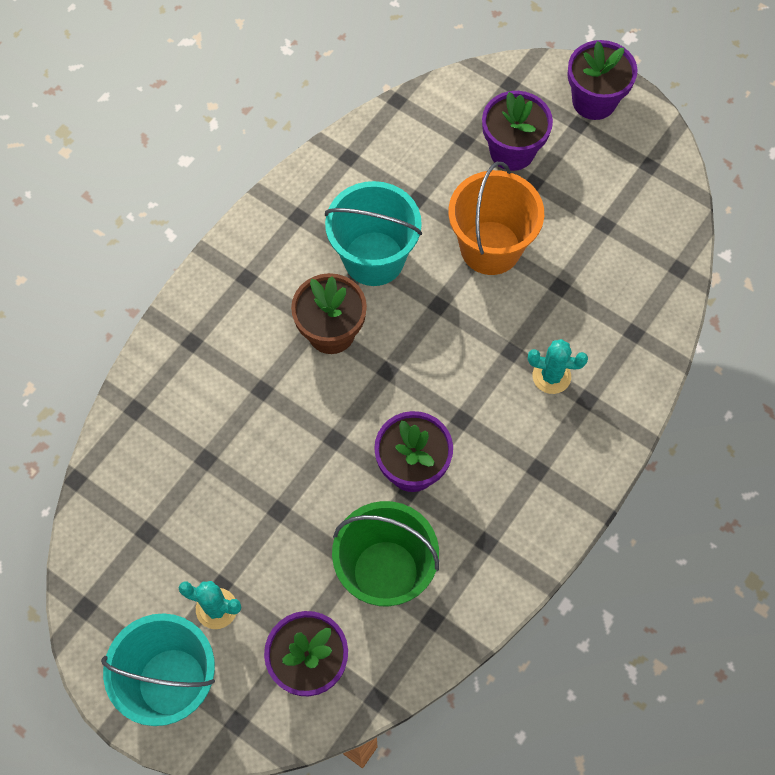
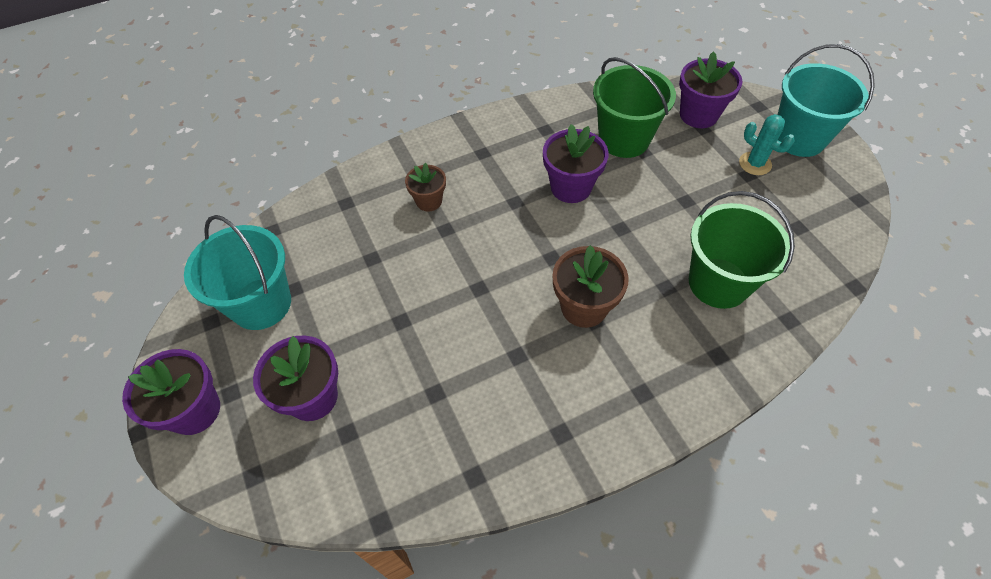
camera: 150 degrees left, 10 degrees down
(213, 419) = (718, 283): none -> green bucket
(374, 258) = (510, 354): turquoise bucket -> turquoise bucket (261, 304)
(490, 248) = (402, 315): orange bucket -> none
(551, 376) = (429, 201): turquoise cactus -> brown flower pot

